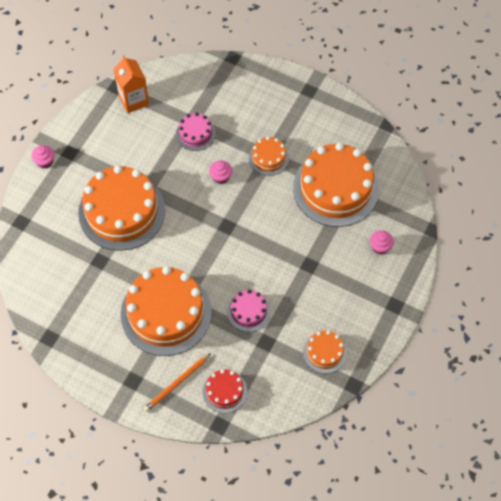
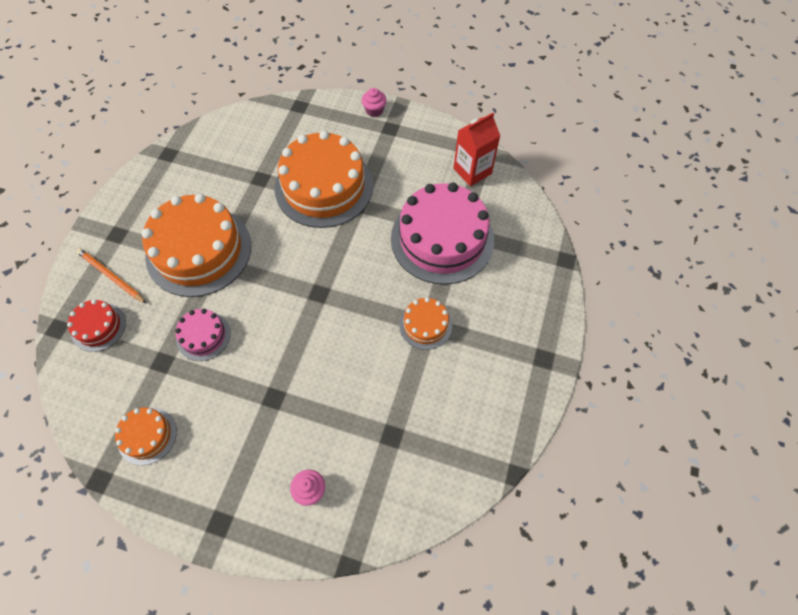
camera: 80 degrees right, 0 degrees up
(133, 100) = (472, 171): orange carton -> red carton
(195, 133) = (442, 239): pink cake -> pink cake, size x2.10
(221, 177) = (386, 275): pink cupcake -> none
(336, 188) = (394, 416): orange cake -> none

